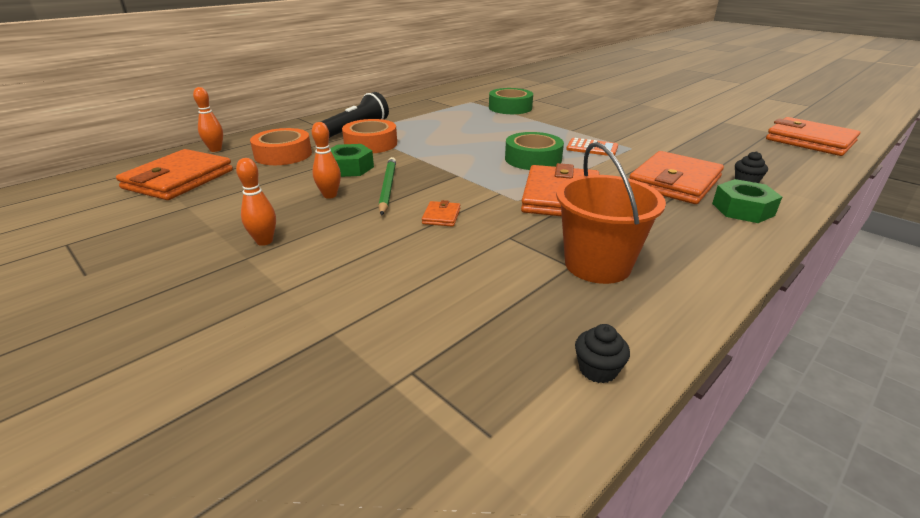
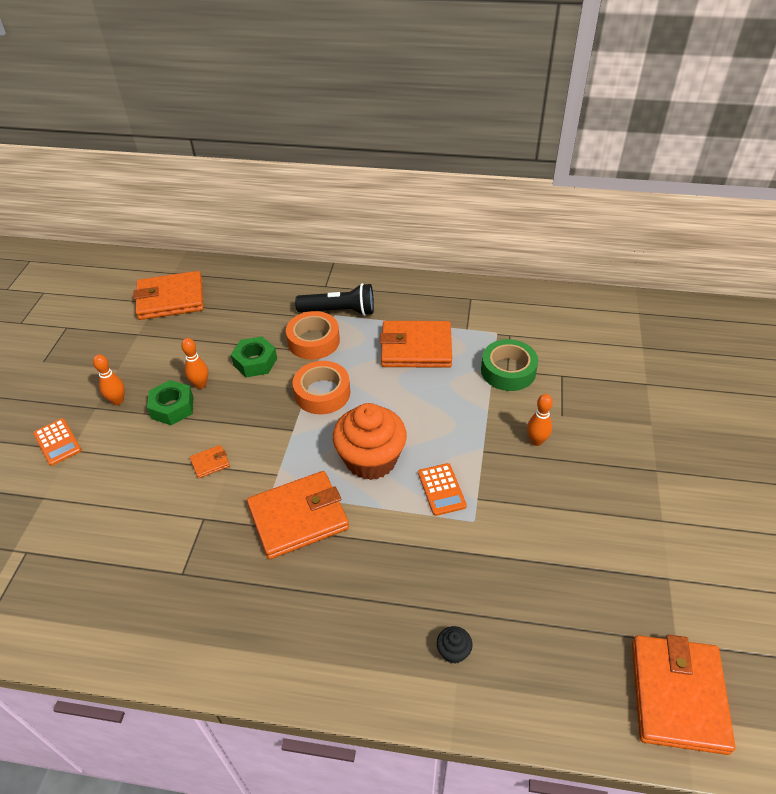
camera: 55 degrees right, 15 degrees up
(215, 150) = (230, 275): orange bowling pin -> orange bowling pin (536, 441)
(254, 297) = (57, 442): none -> orange calculator
(283, 154) = (250, 312): orange tape -> orange tape (322, 393)
(387, 187) = (236, 405): green pencil -> none
(533, 159) = (371, 459): green tape -> orange cupcake
(597, 265) = (193, 589): orange bucket -> none
(597, 369) = (66, 637): black cupcake -> none
(674, 182) = (401, 588): orange wallet -> orange wallet (416, 348)
(742, 209) = (373, 663): green nut -> green nut (172, 407)

